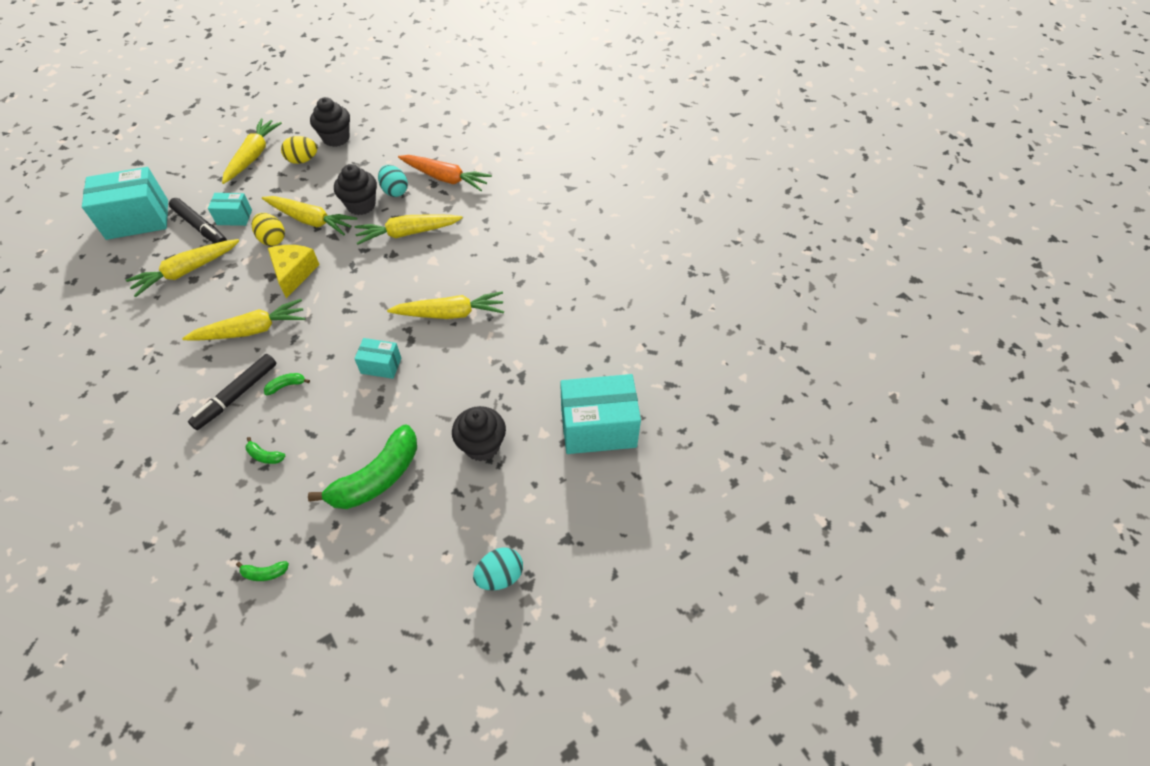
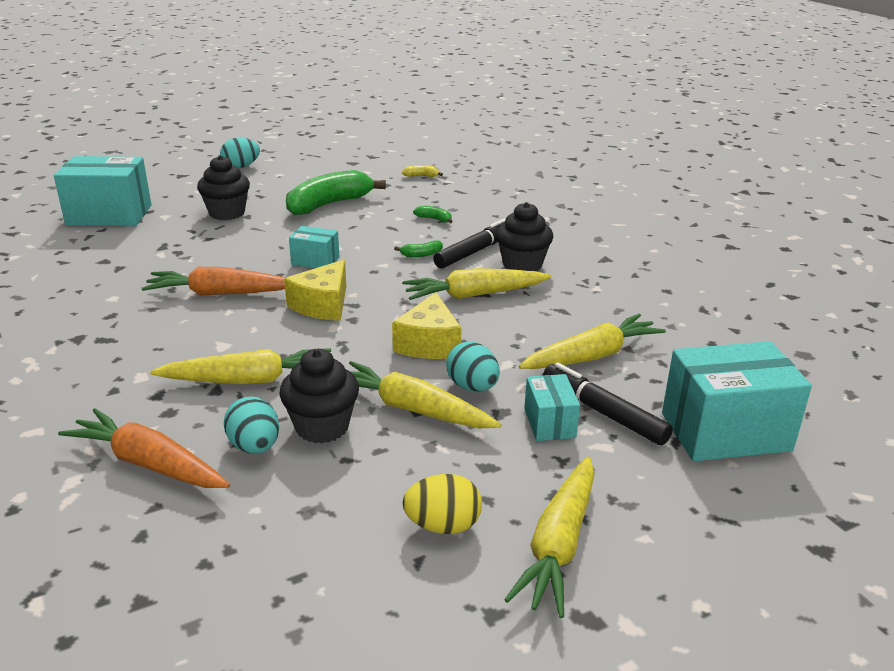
camera: 175 degrees left, 25 degrees down
(234, 217) = (549, 423): turquoise box -> turquoise box turned 75 degrees clockwise
(264, 573) = (421, 176): green banana -> yellow banana
(272, 239) = (472, 387): yellow egg -> turquoise egg
(336, 138) = (369, 579): black cupcake -> black cupcake (522, 265)
(369, 307) = (323, 305): none -> yellow cheese
(450, 313) = (219, 293): yellow carrot -> orange carrot

